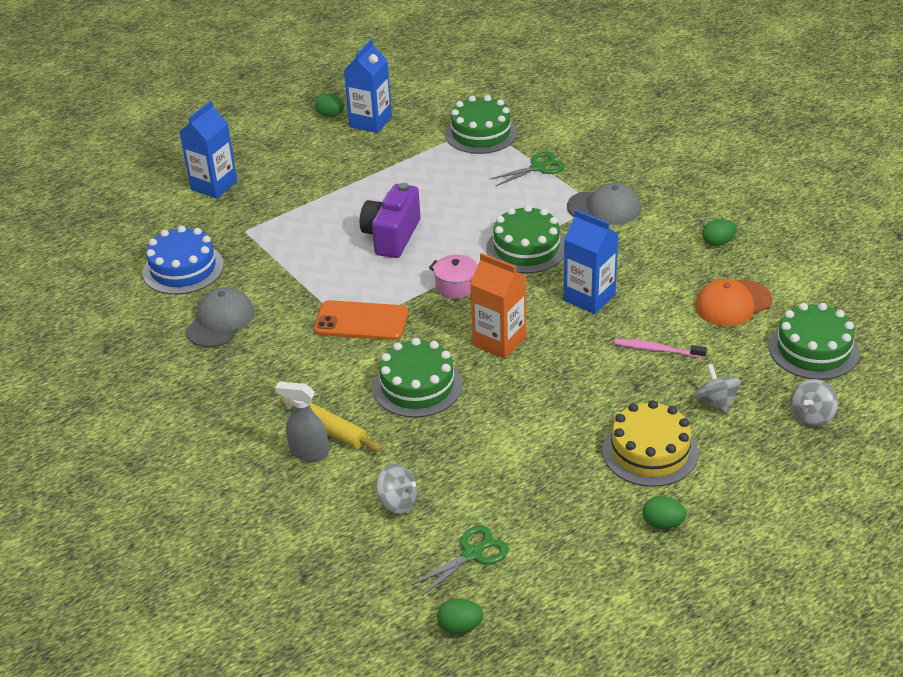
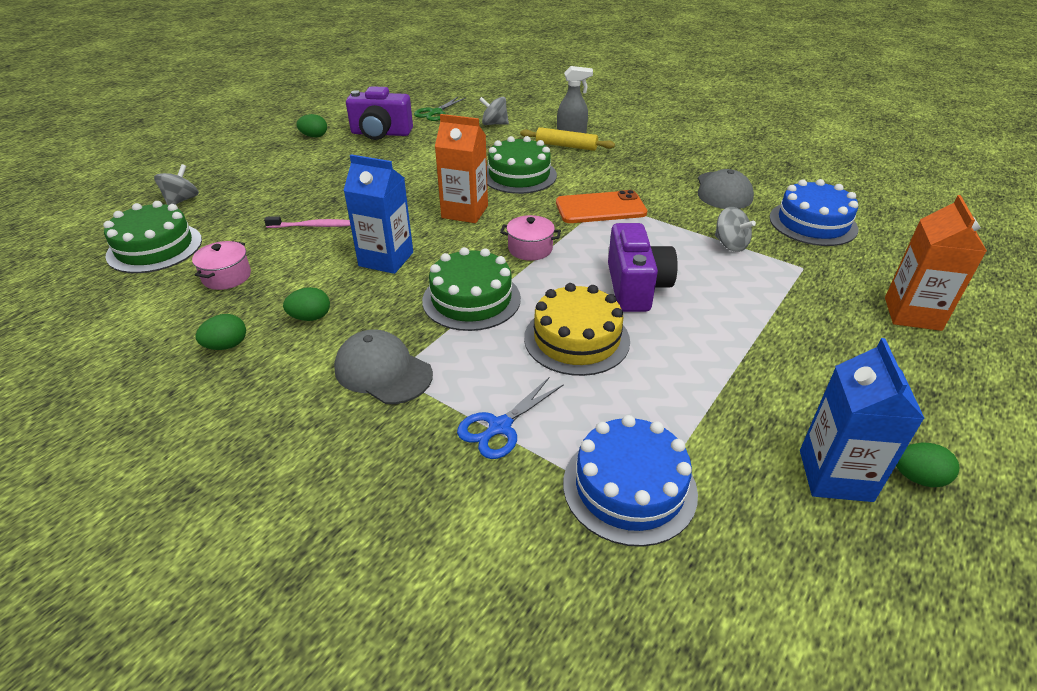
camera: 160 degrees right, 0 degrees up
(214, 185) = (912, 314): blue carton -> orange carton
(460, 627) = (431, 92): green egg -> green egg (310, 317)
(481, 133) = (629, 487): green cake -> blue cake
(538, 167) = (500, 427): green scissors -> blue scissors
(566, 511) = (381, 133): none -> purple camera
(604, 208) = (383, 371): grey cap -> grey cap turned 45 degrees clockwise
(650, 451) = (322, 165): yellow cake -> yellow cake (576, 339)
(716, 402) = (263, 198): grey spinning top -> grey spinning top (730, 244)
(733, 303) = (227, 277): orange cap -> pink pot

